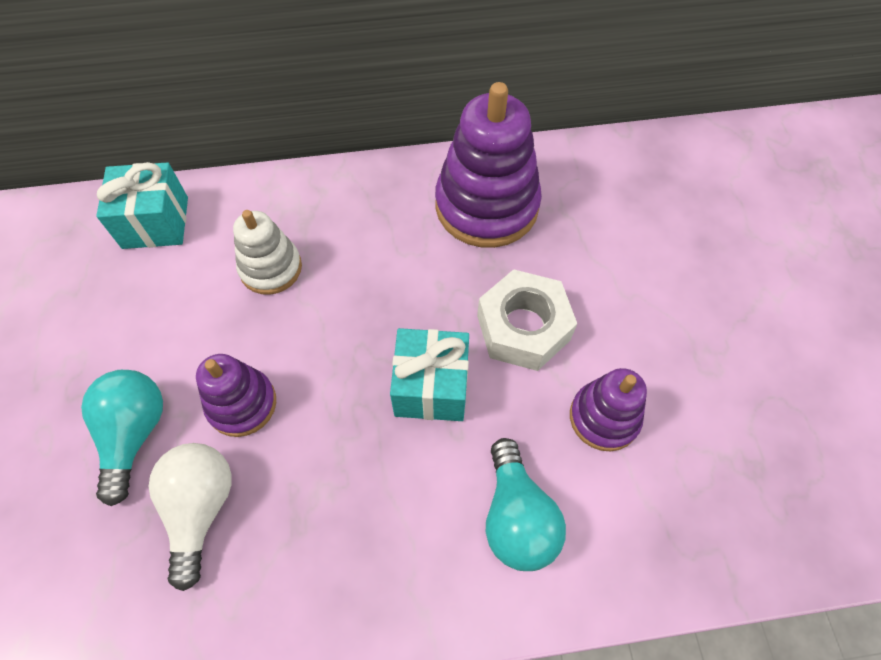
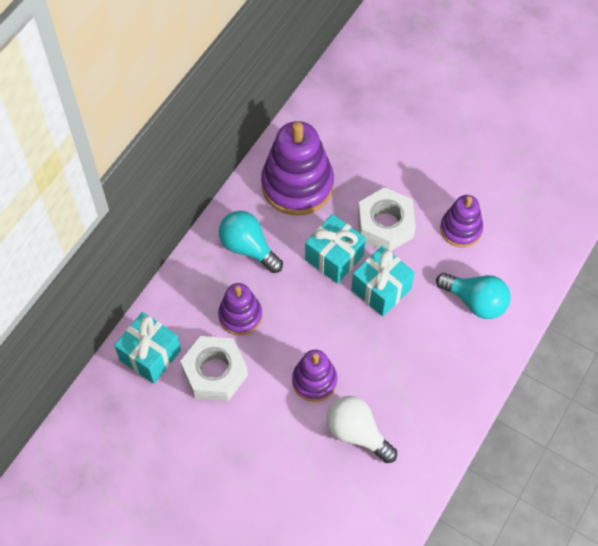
camera: 50 degrees left, 0 degrees up
(134, 434) = (287, 441): turquoise light bulb -> turquoise light bulb (248, 248)
(177, 295) = (215, 373): none -> white nut
(271, 268) = (240, 316): white stacking toy -> purple stacking toy
(428, 306) = (334, 257): none -> turquoise gift

